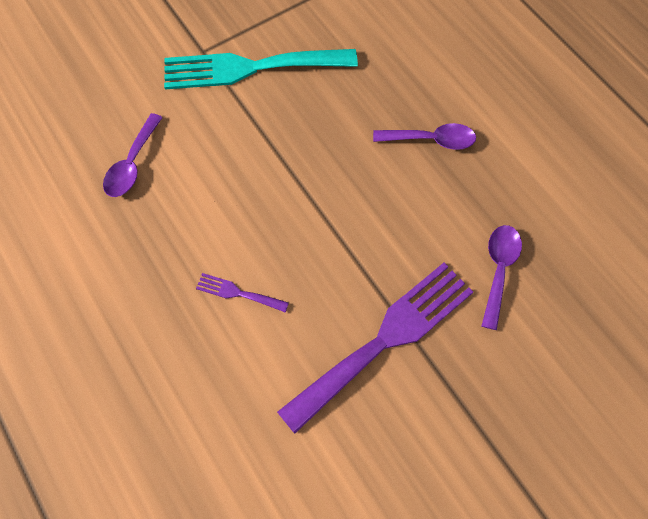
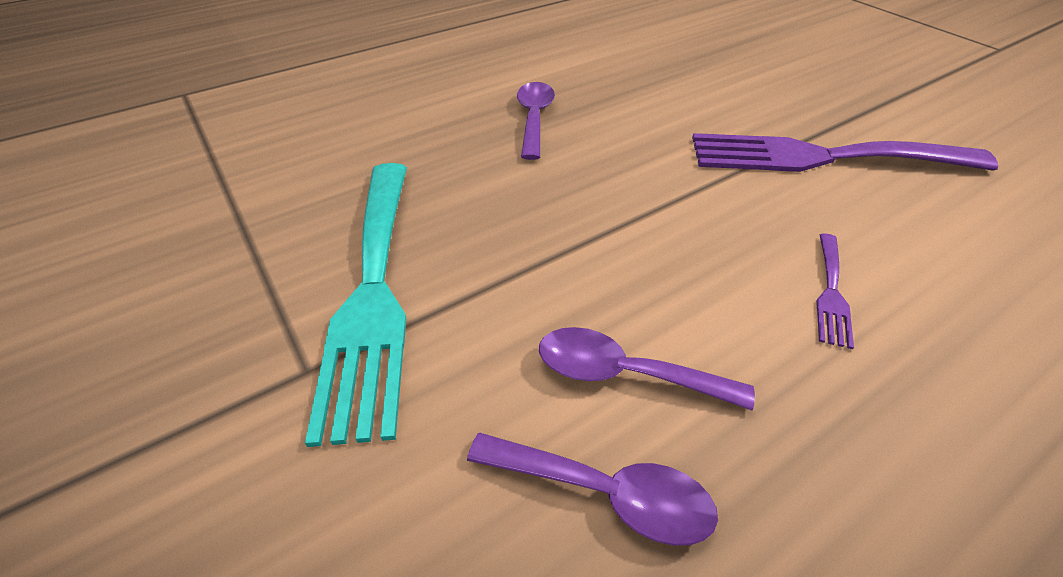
camera: 90 degrees left, 20 degrees down
(385, 339) = (822, 157): purple fork -> purple fork turned 45 degrees counterclockwise
(498, 270) = (698, 86): purple spoon -> purple spoon (625, 373)

